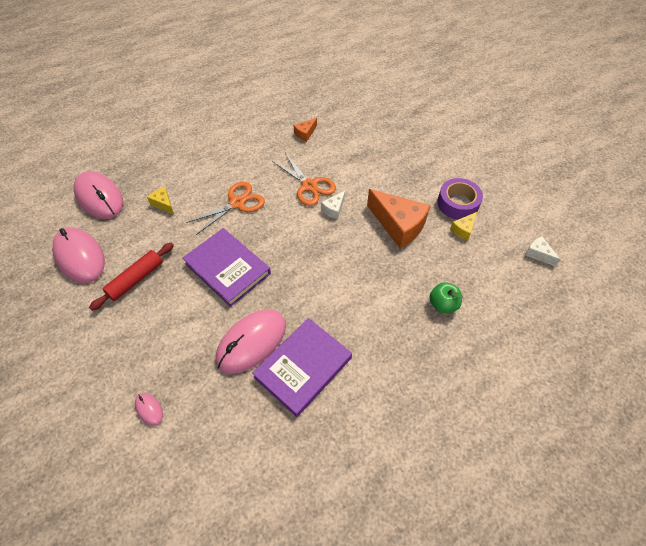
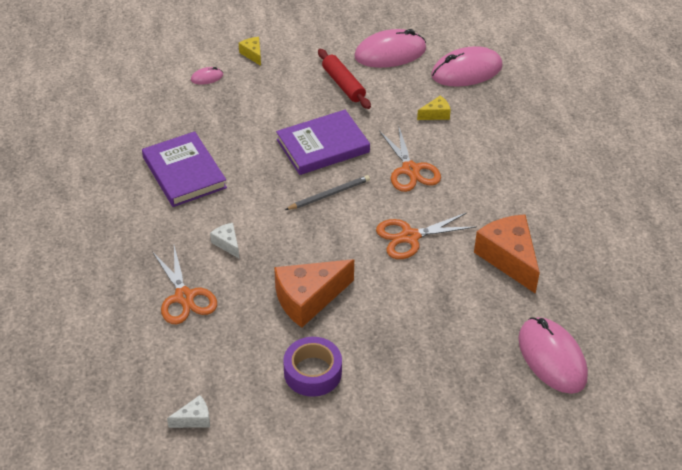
camera: 110 degrees right, 10 degrees down
(251, 342) = (230, 146): pink mouse -> pink mouse (552, 358)
(285, 246) = (329, 194): none -> grey pencil
(305, 133) = (509, 258): orange cheese -> orange cheese, size x2.12
(334, 209) = (362, 248): white cheese -> white cheese (227, 244)
(443, 304) = (184, 297): green apple -> orange scissors
(463, 230) = (269, 359): yellow cheese -> yellow cheese (252, 54)

